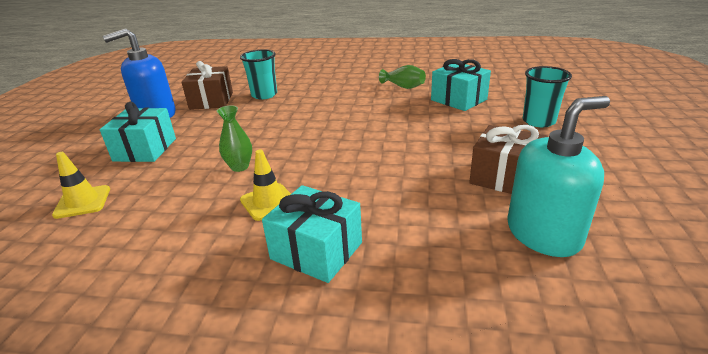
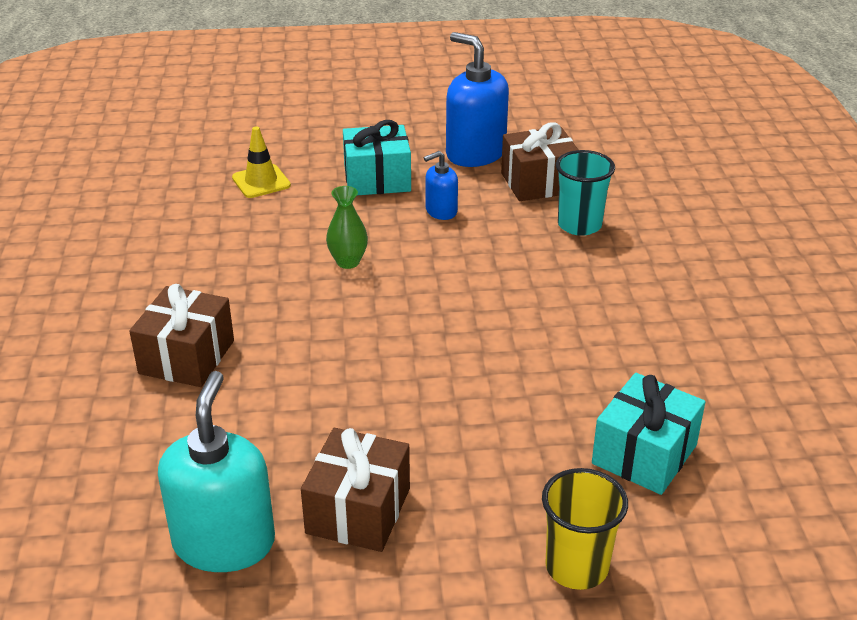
camera: 75 degrees right, 5 degrees up
(210, 130) = (441, 211): none -> blue soap dispenser
(268, 202) = (273, 303): yellow traffic cone -> none
(316, 251) = (187, 357): turquoise gift -> brown gift
(403, 87) = (682, 375): green vase -> none
(538, 121) = (576, 567): turquoise cup -> yellow cup
(543, 234) = (224, 542): turquoise soap dispenser -> turquoise soap dispenser turned 135 degrees counterclockwise

